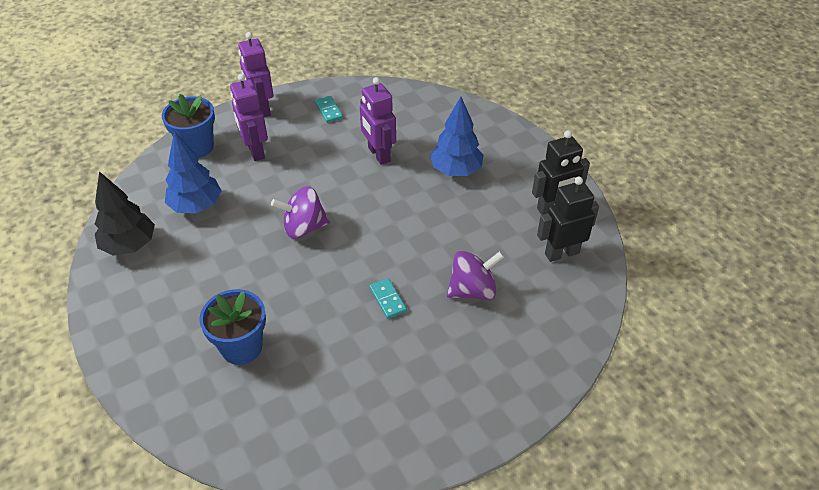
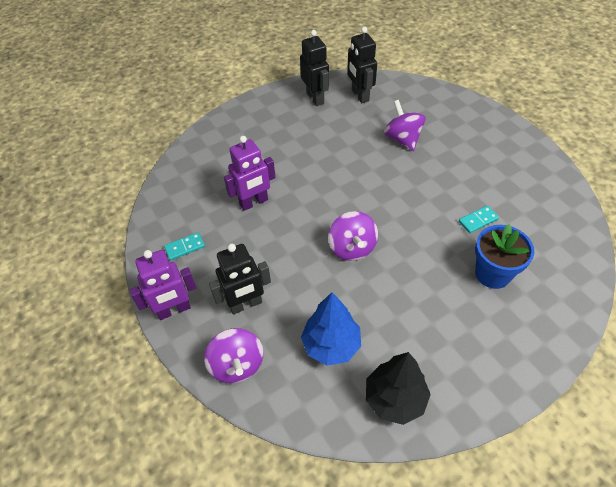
camera: 90 degrees left, 5 degrees up
(197, 147) = (237, 365): blue flower pot -> purple spinning top
(255, 151) = (246, 304): purple robot -> black robot
(387, 299) = (422, 185): turquoise domino -> turquoise domino (478, 220)
(456, 170) = (275, 150): blue tree -> none

